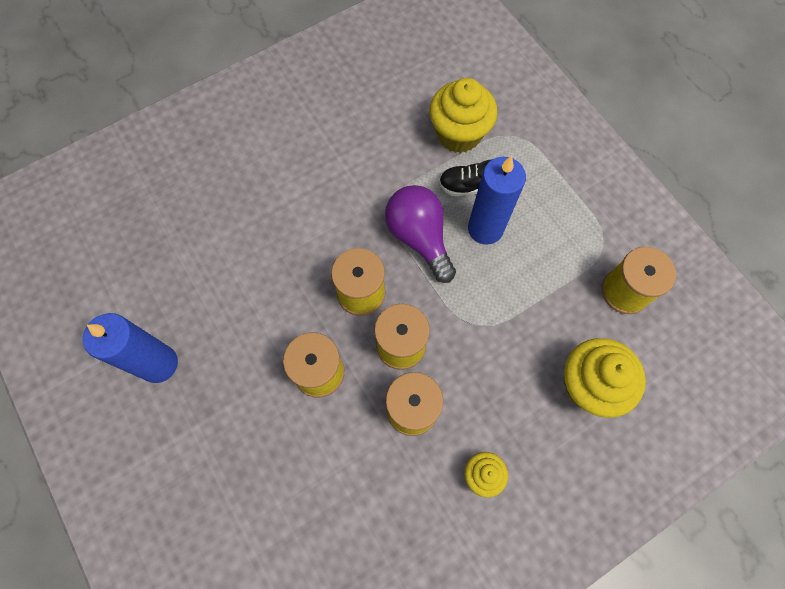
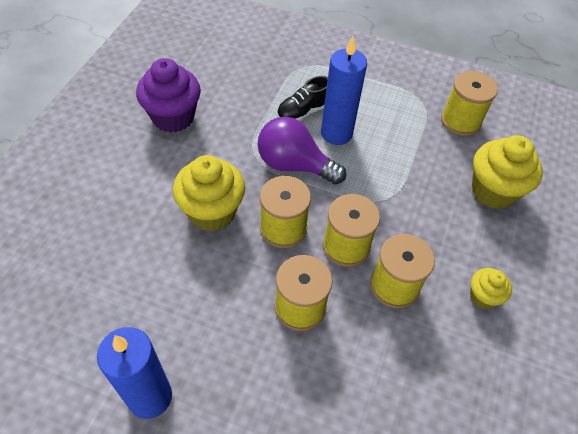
camera: 40 degrees left, 15 degrees down
(350, 124) = (173, 117): none -> purple cupcake
(459, 134) = (263, 84): yellow cupcake -> yellow cupcake (212, 212)

